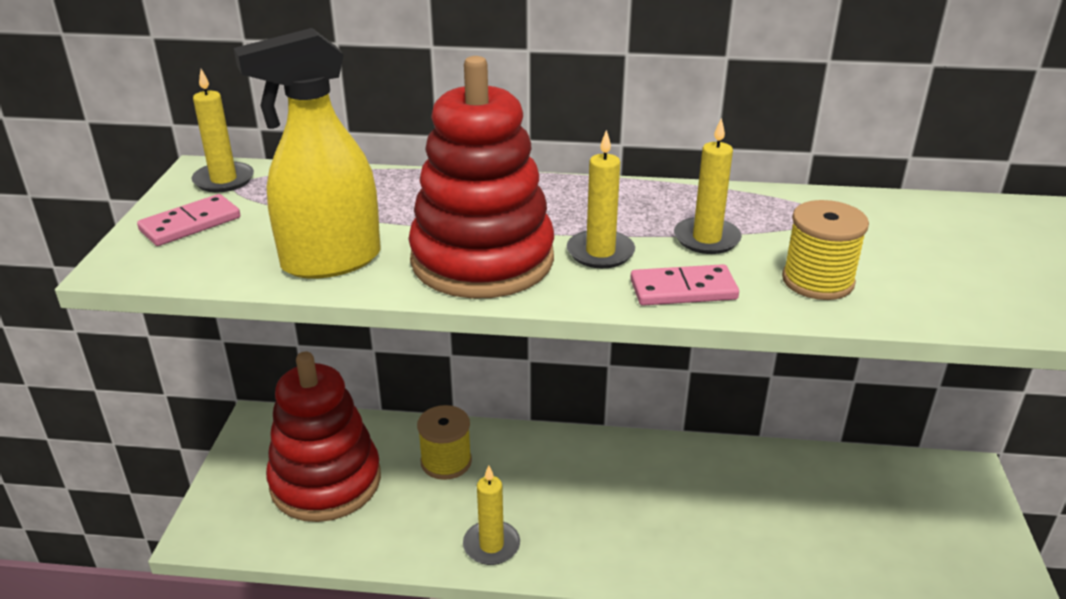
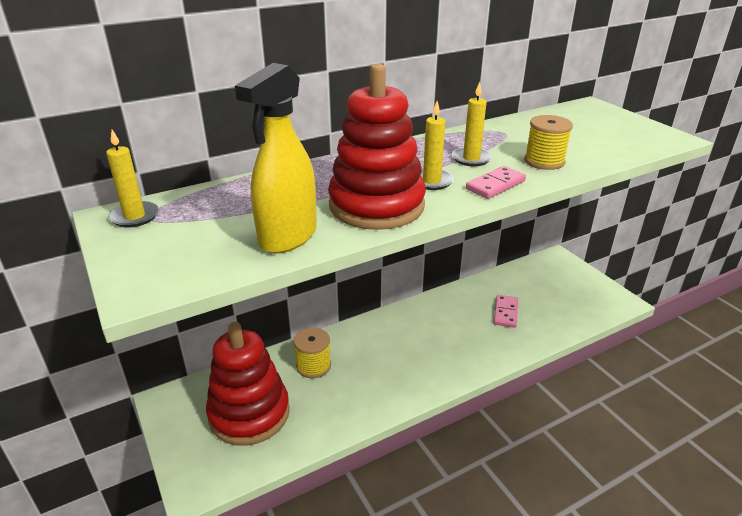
camera: 35 degrees left, 0 degrees up
(190, 224) = (152, 250): pink domino -> pink domino (505, 312)
(491, 545) = (384, 397): yellow candle -> none

